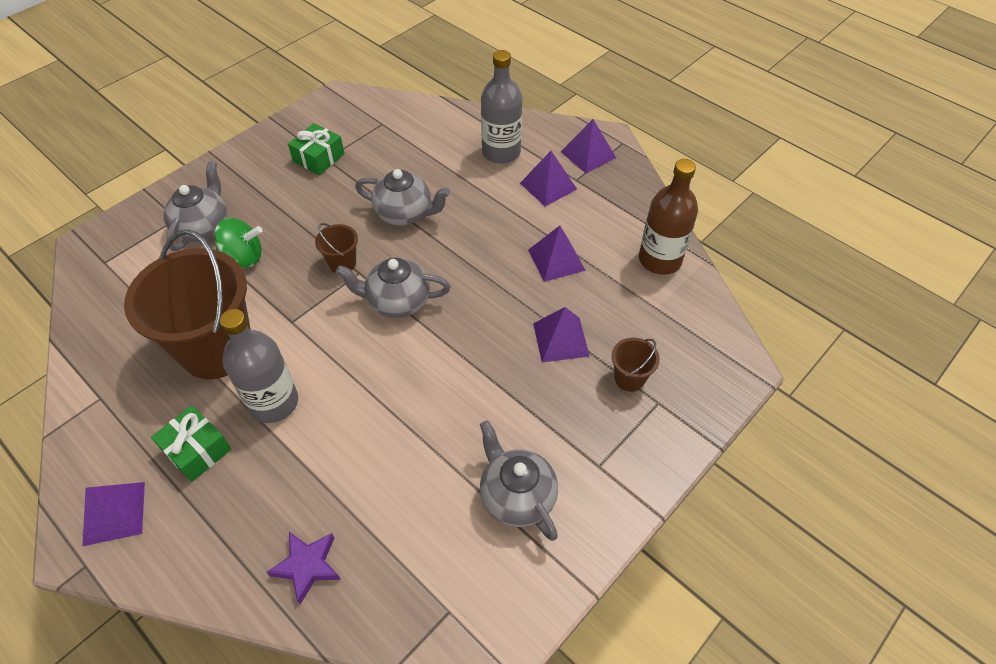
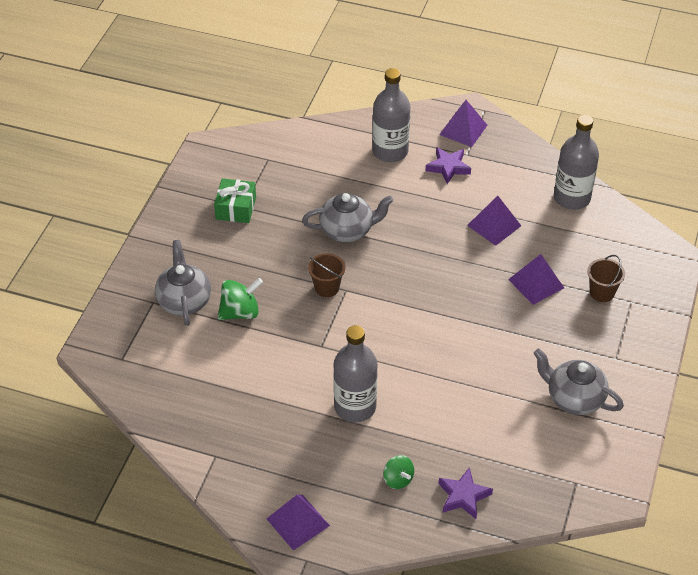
camera: 25 degrees left, 5 degrees down
(197, 450) = (324, 460): green gift -> none
(217, 349) = (278, 387): brown bucket -> none
(253, 510) = (398, 479): none -> green spinning top
(397, 301) = (393, 301): grey teapot -> none
(548, 186) = (448, 167): purple pyramid -> purple star
(660, 260) = (572, 198): brown bottle -> grey bottle

